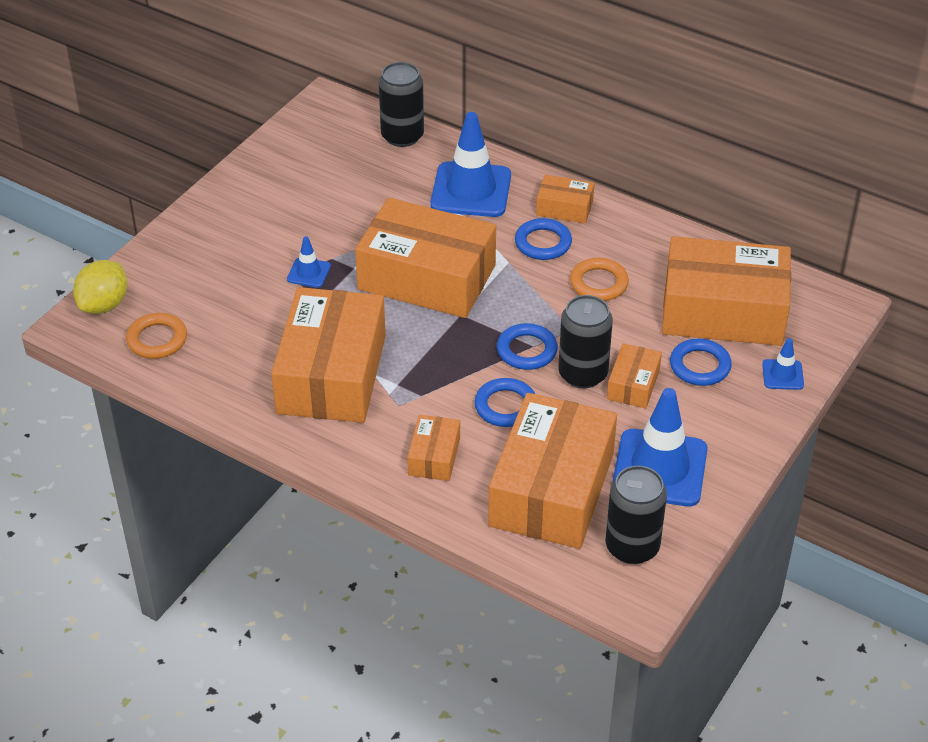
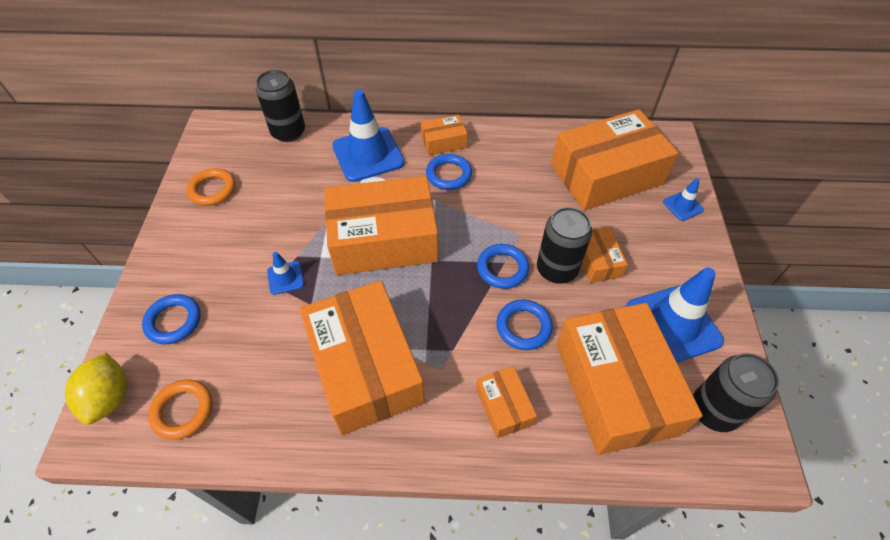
camera: 30 degrees left, 10 degrees up
(599, 283) = (510, 189): orange ring -> orange ring (212, 189)
(700, 366) = (627, 224): blue ring -> blue ring (173, 321)

